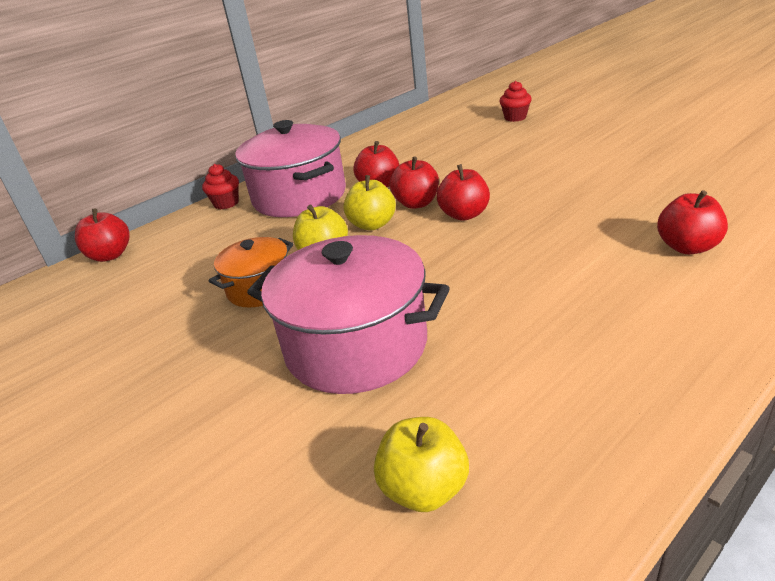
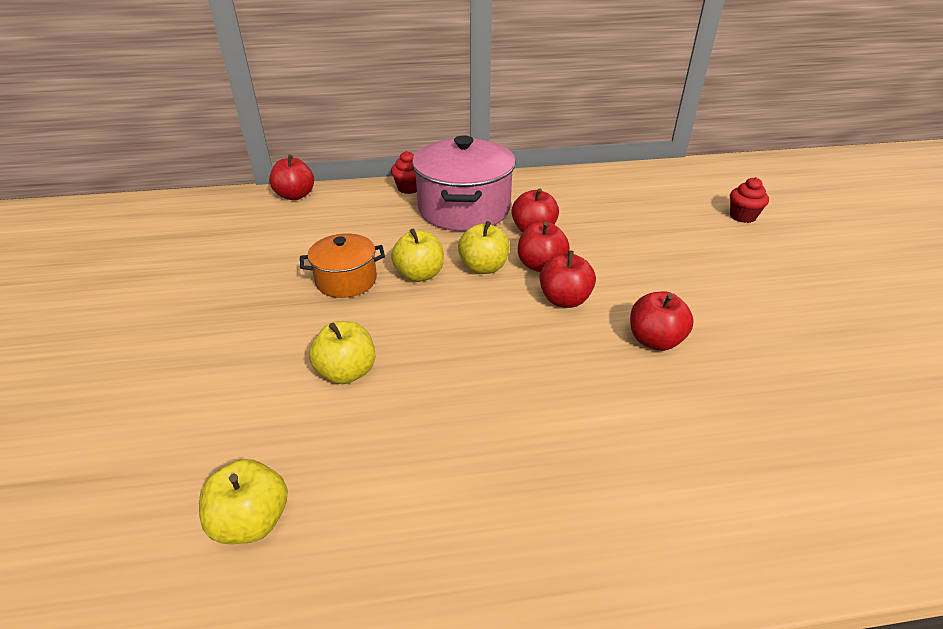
camera: 30 degrees right, 5 degrees up
(356, 346) = (347, 372): pink pot -> yellow apple
(687, 247) = (723, 461): red apple -> red apple (654, 340)

